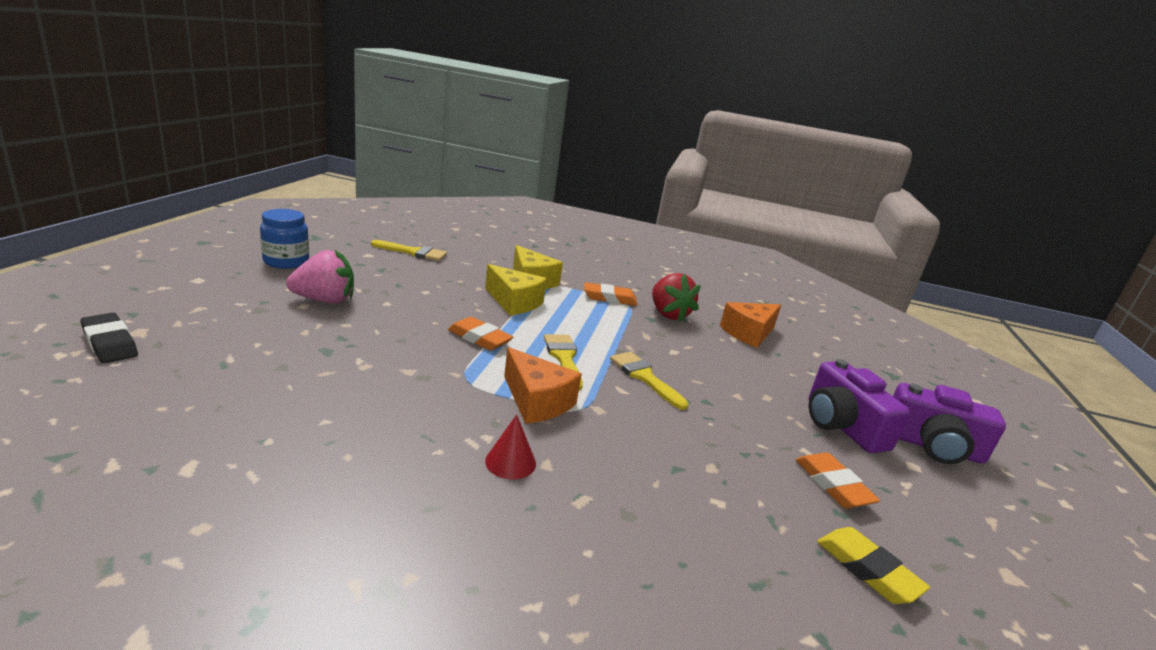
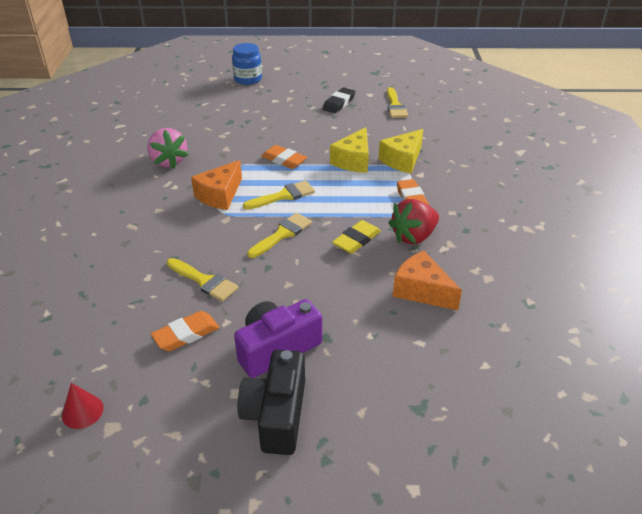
camera: 80 degrees right, 15 degrees up
(110, 343) = (198, 77): black eraser -> black eraser (339, 103)
(286, 262) = (326, 78): blue jar -> blue jar (248, 79)
(325, 300) = (287, 103): pink strawberry -> pink strawberry (168, 161)
(479, 338) = (284, 160): orange eraser -> orange eraser turned 75 degrees counterclockwise
(510, 462) = (155, 198): red cone -> red cone (82, 411)
(731, 452) = (204, 281): none -> yellow brush
(867, 570) = (102, 343): yellow eraser -> yellow eraser (356, 240)
(932, 446) = (276, 415): purple camera -> black camera

